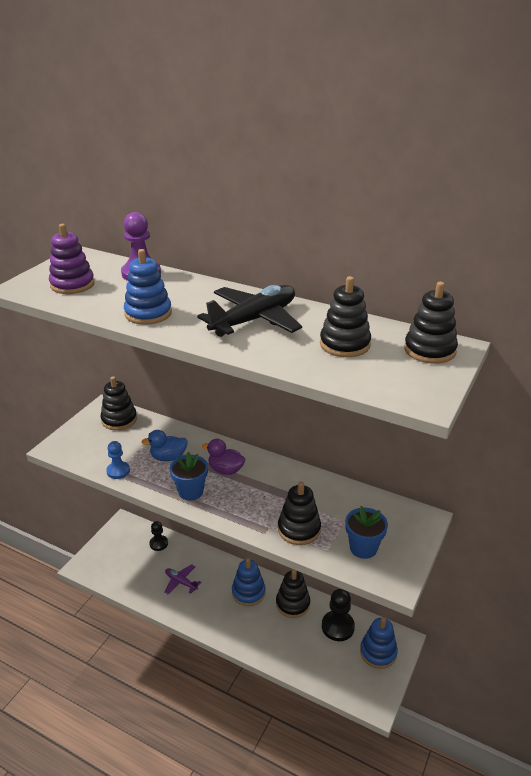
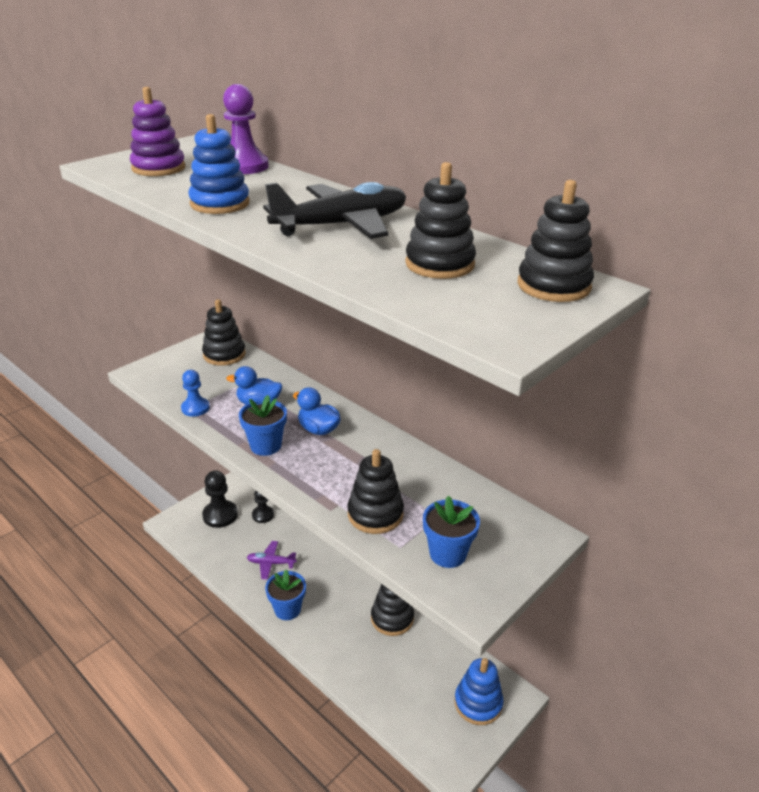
camera: 15 degrees right, 0 degrees up
(181, 582) = (271, 563): purple plane -> purple plane turned 45 degrees counterclockwise
(208, 616) = (287, 609): none -> blue flower pot
(225, 470) = (318, 429): purple duck -> blue duck
(248, 592) = (344, 593): blue stacking toy -> none
(338, 627) = (438, 659): black pawn -> black pawn (220, 515)

